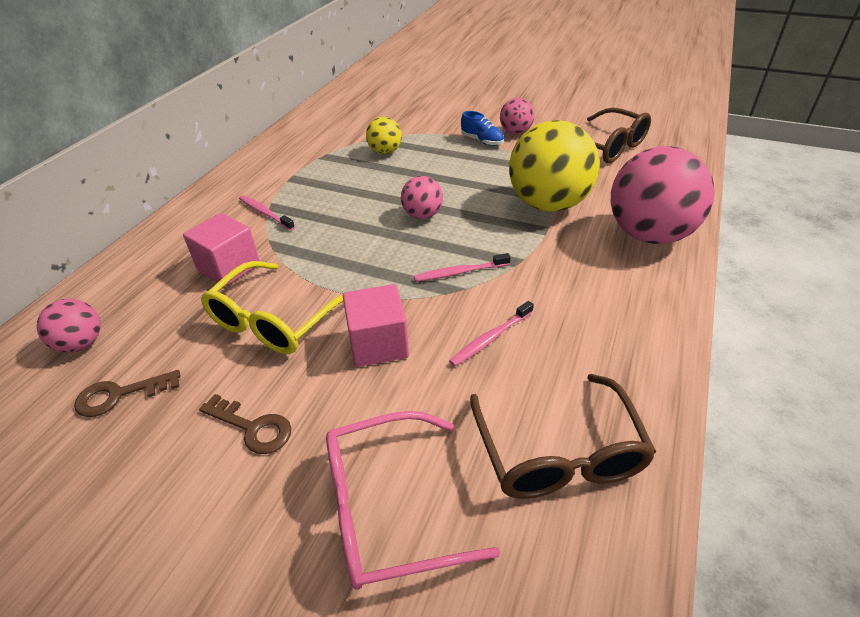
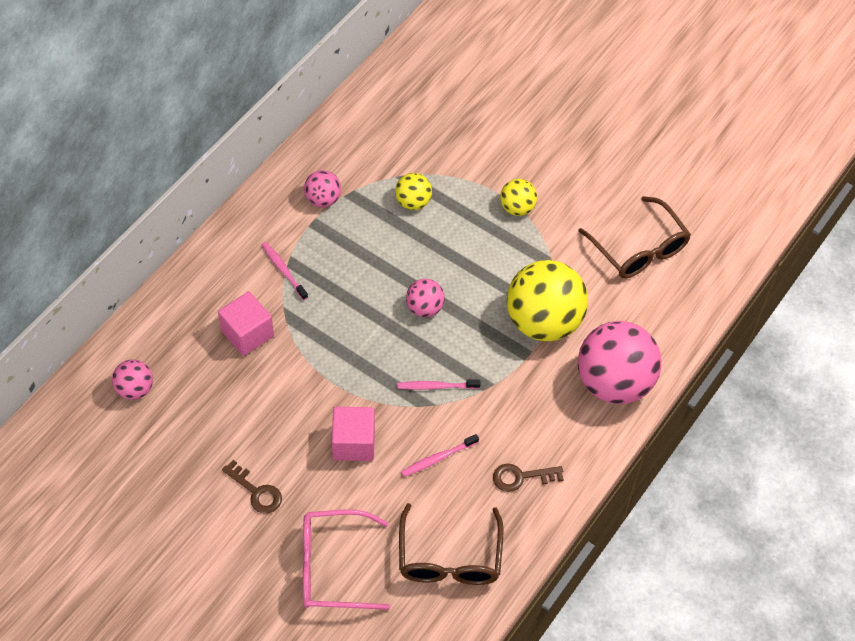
camera: 10 degrees right, 15 degrees up
(120, 395) = (167, 443): brown key -> brown key (521, 477)
(274, 320) = (280, 401): yellow glasses -> none
(482, 141) = (517, 208): blue shoe -> yellow ball
(515, 132) = (558, 201): pink ball -> pink ball (323, 199)

